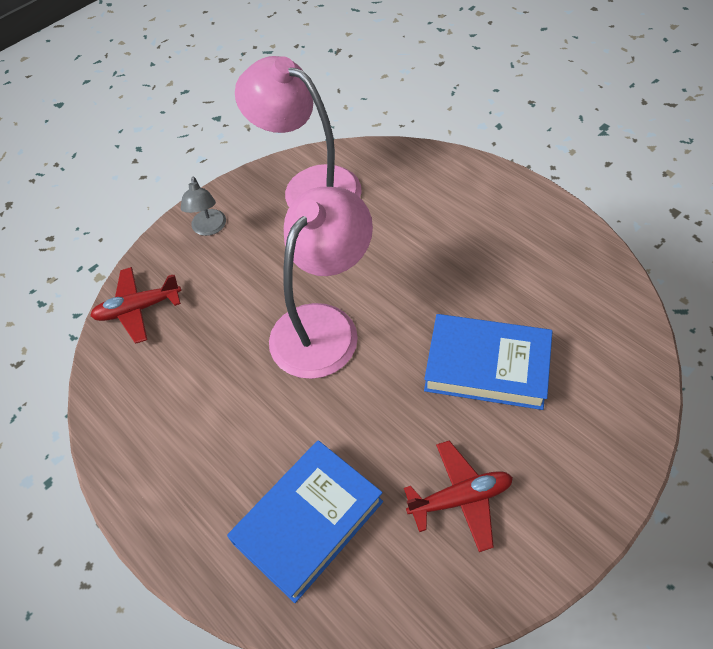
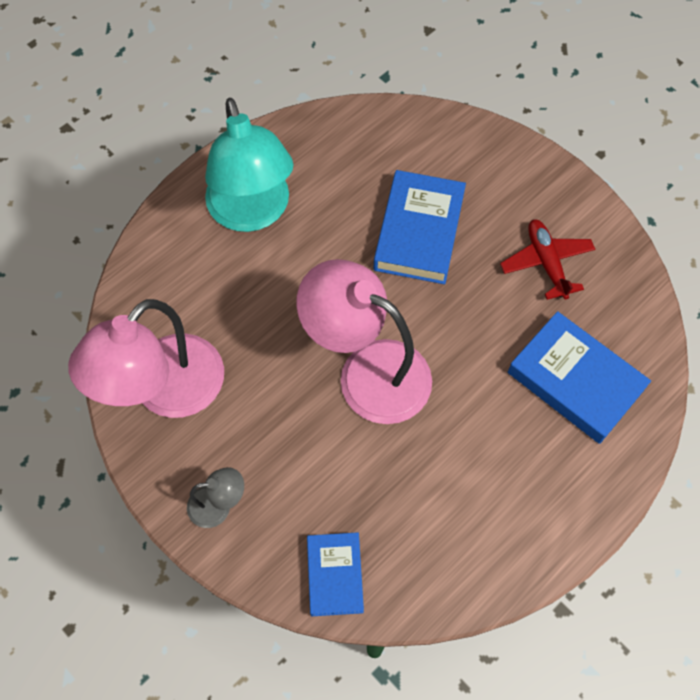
camera: 95 degrees left, 10 degrees up
(138, 309) = (335, 575): red plane -> blue book
(491, 227) = (252, 212): none -> turquoise lamp

